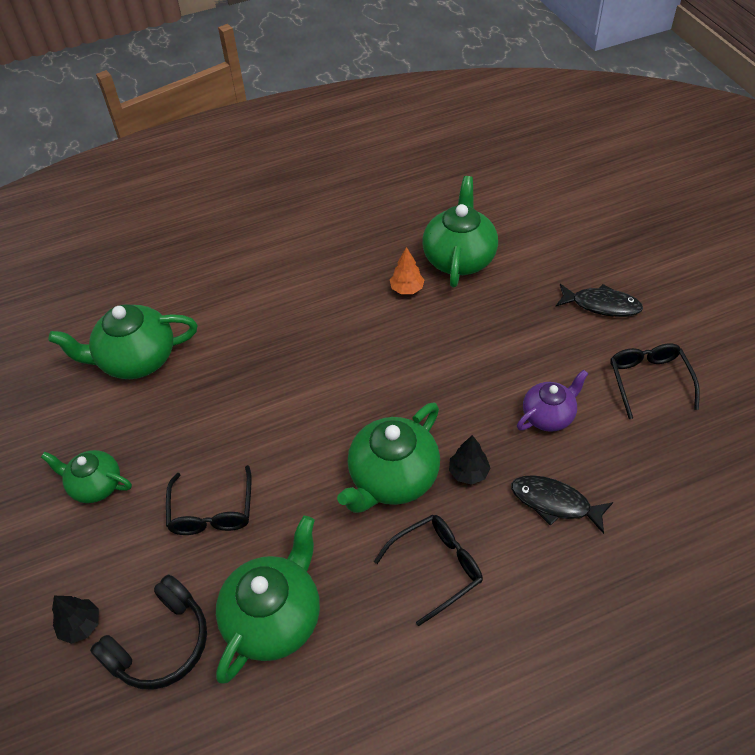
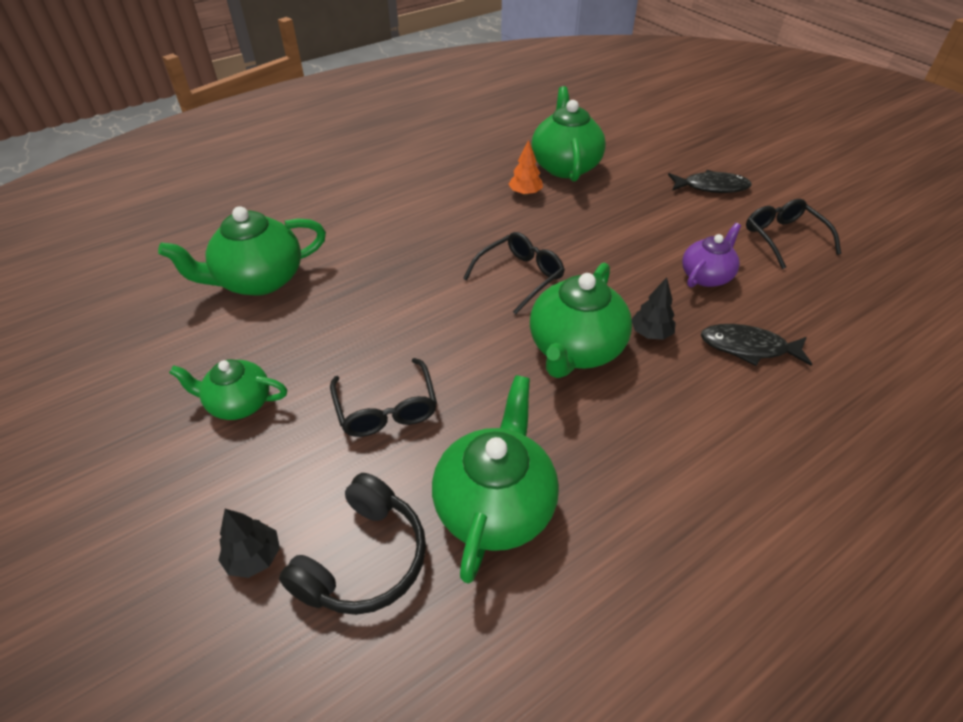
camera: 15 degrees left, 5 degrees down
(437, 567) = (657, 424): black glasses -> black glasses (520, 276)

